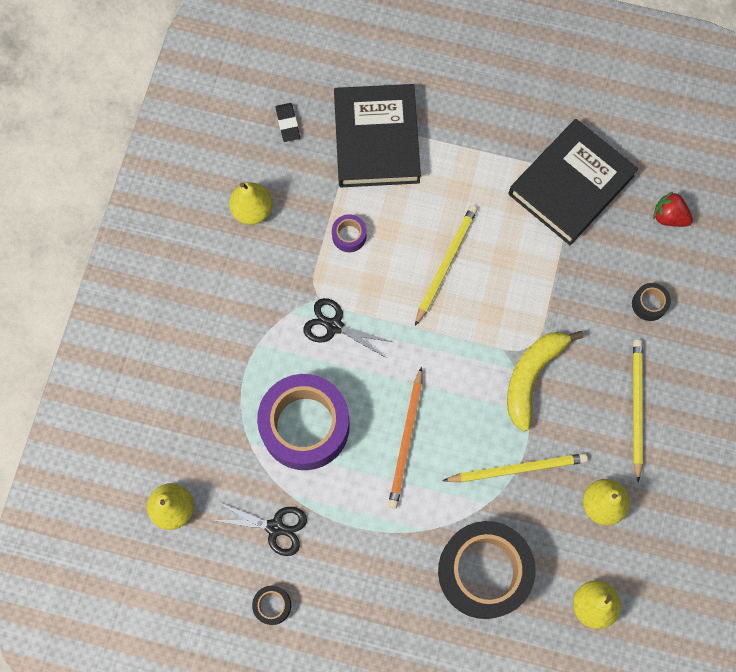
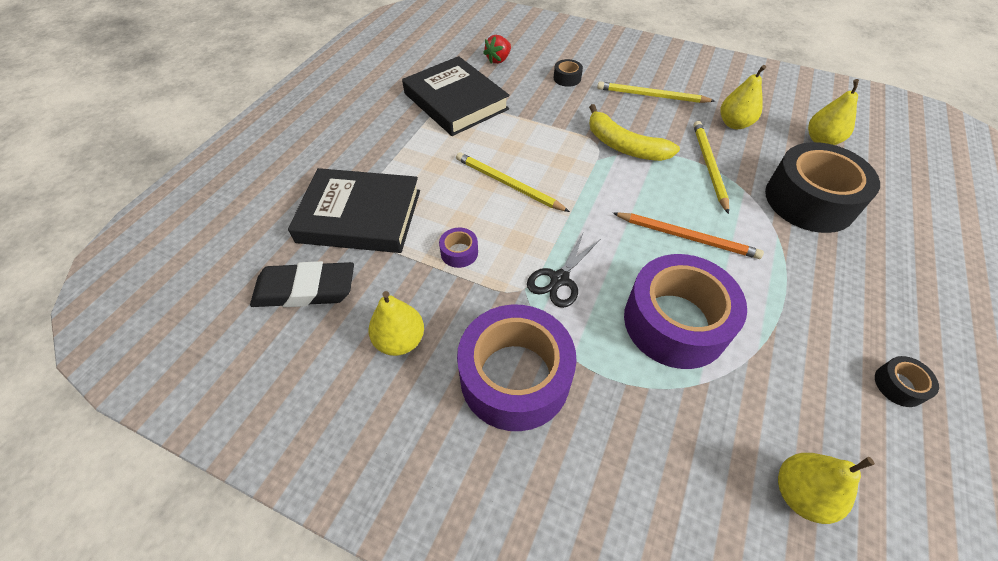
camera: 80 degrees left, 20 degrees down
(234, 302) = (515, 377): none -> purple tape
(275, 527) = (801, 369): black scissors -> none
(288, 124) = (305, 289): black eraser -> black eraser, size x1.94

